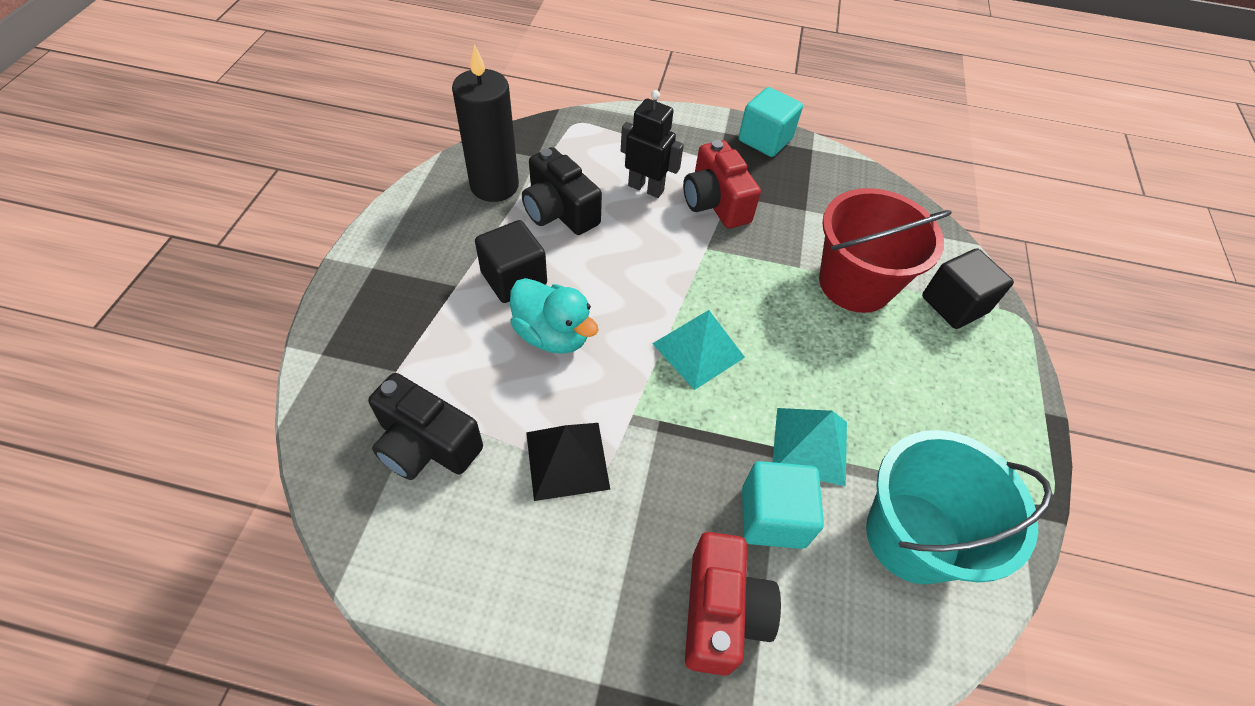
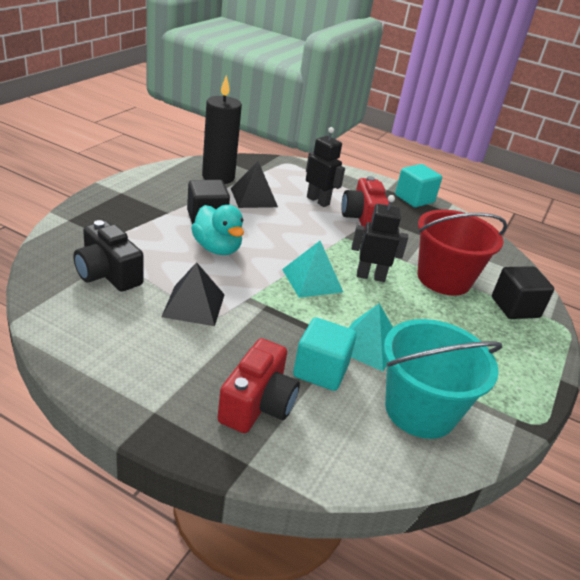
camera: 15 degrees right, 20 degrees down
(559, 211) = (254, 197): black camera -> black pyramid
(767, 314) = (370, 276): none -> black robot

